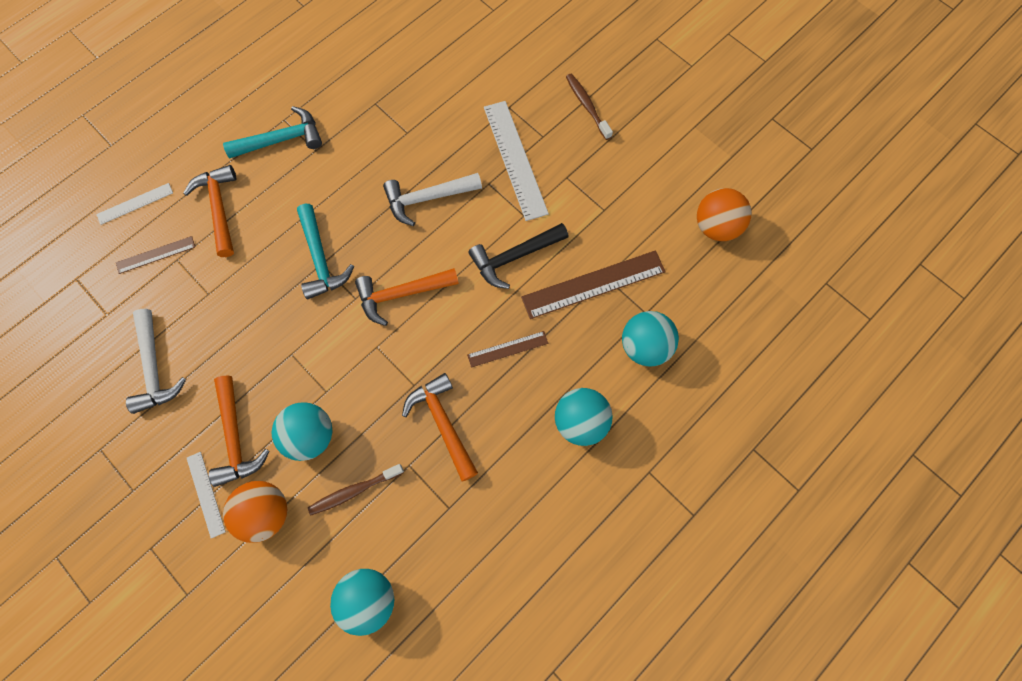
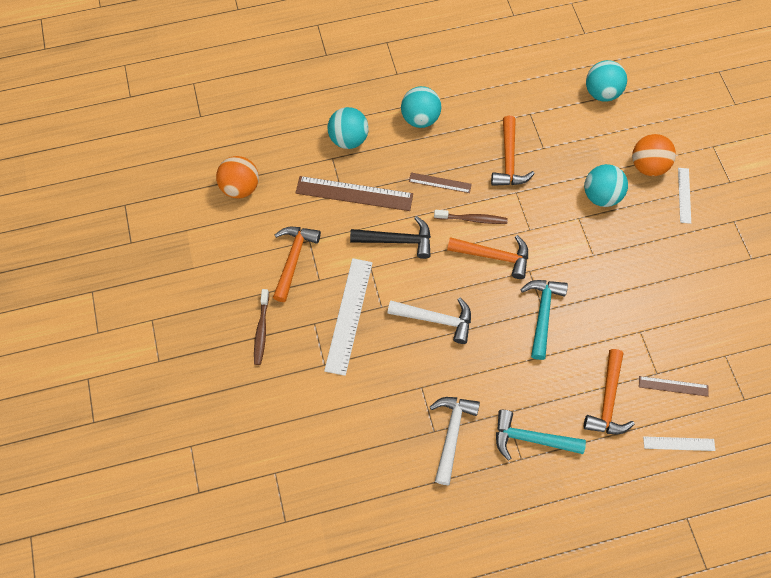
camera: 150 degrees left, 5 degrees down
(154, 368) = (697, 295): white hammer -> white hammer (451, 434)
(235, 437) = (652, 219): orange hammer -> orange hammer (293, 259)
(354, 491) = (585, 150): brown toothbrush -> brown toothbrush (472, 219)

